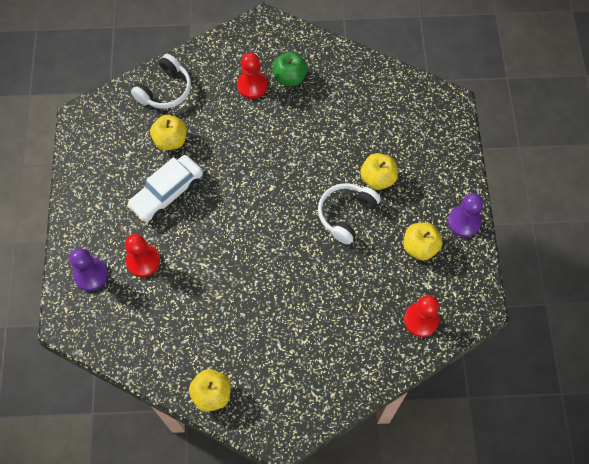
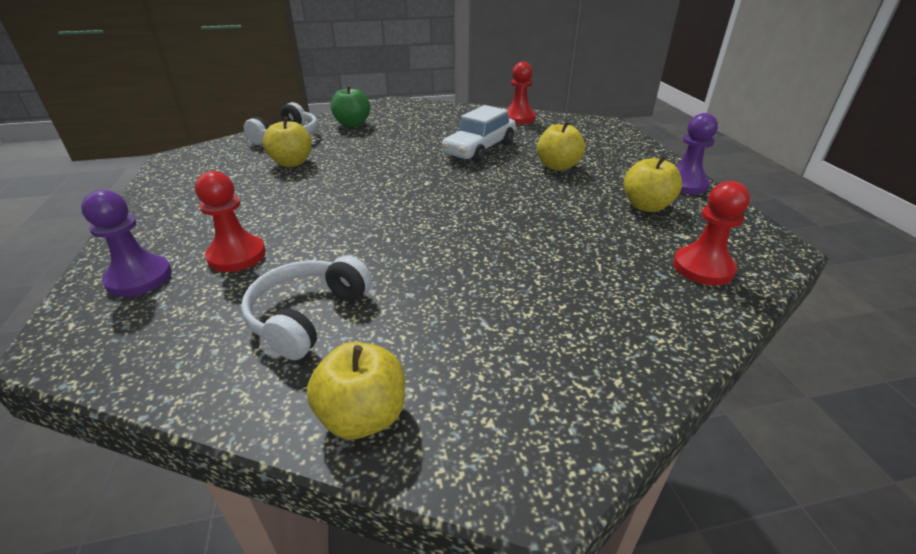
camera: 10 degrees left, 30 degrees down
(167, 193) = (283, 197): white car -> white car (479, 149)
(252, 86) = (388, 128): red pawn -> red pawn (518, 118)
(289, 78) = (429, 122): green apple -> green apple (352, 124)
(346, 214) = (532, 192): white headphones -> white headphones (307, 316)

